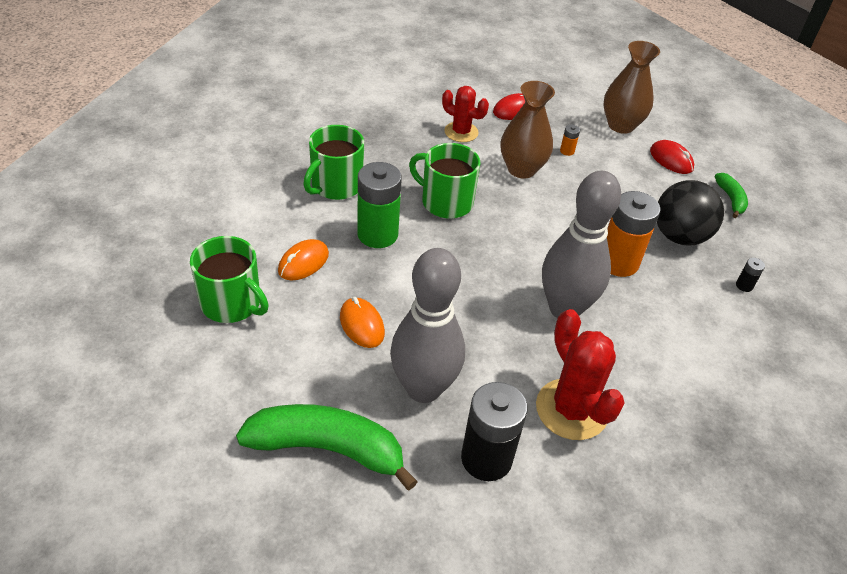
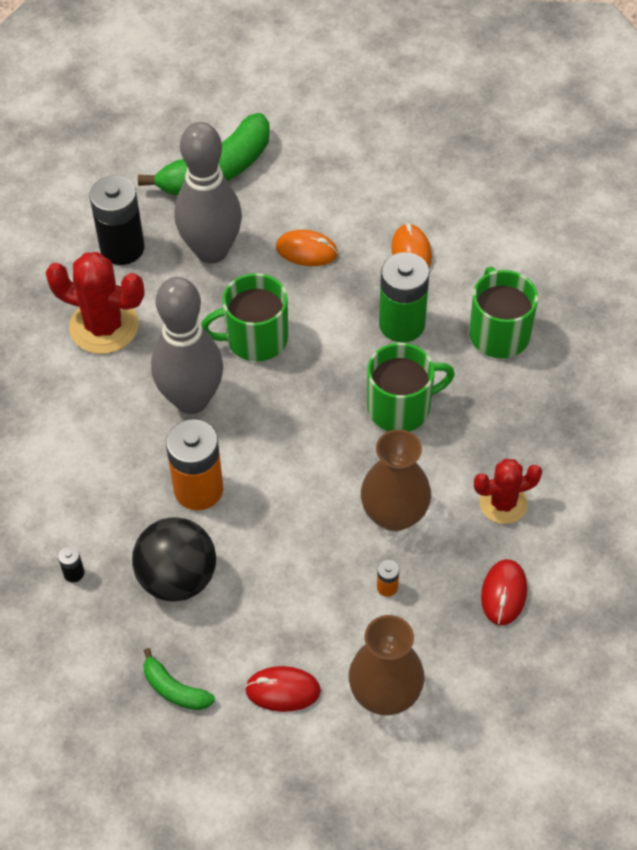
camera: 135 degrees right, 10 degrees up
(232, 303) = (403, 185): green mug -> green mug (255, 339)

